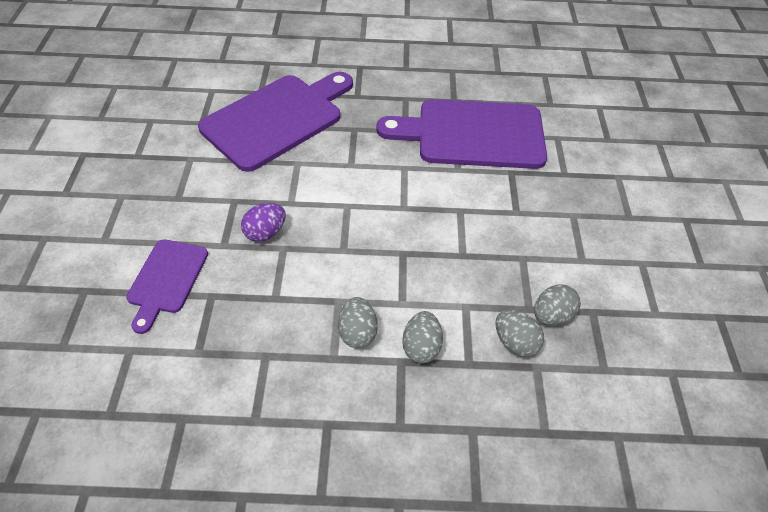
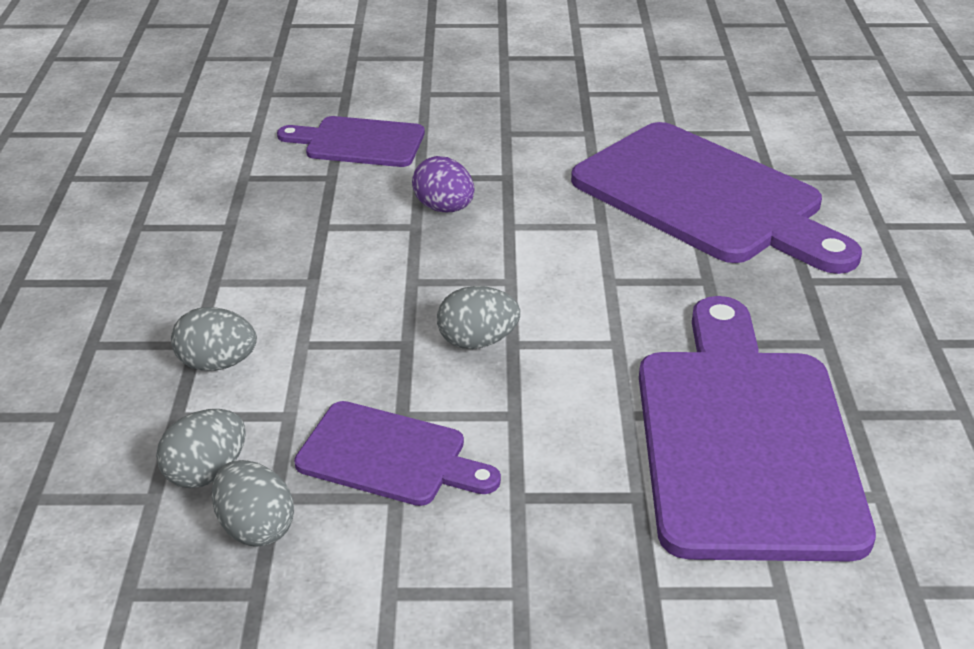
camera: 90 degrees right, 15 degrees down
(357, 332) = (253, 301): grey egg -> grey egg (477, 341)
(494, 260) = (389, 456): none -> purple cutting board

